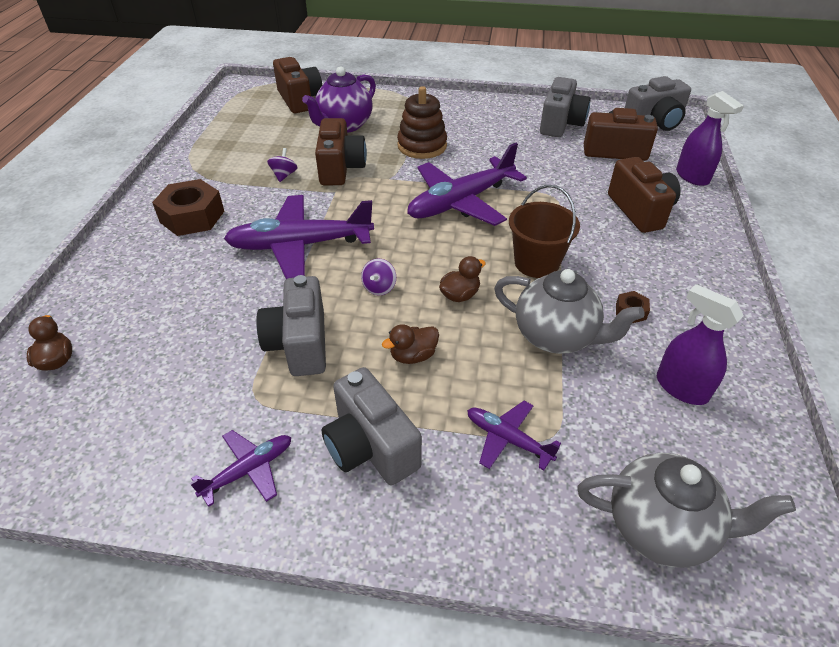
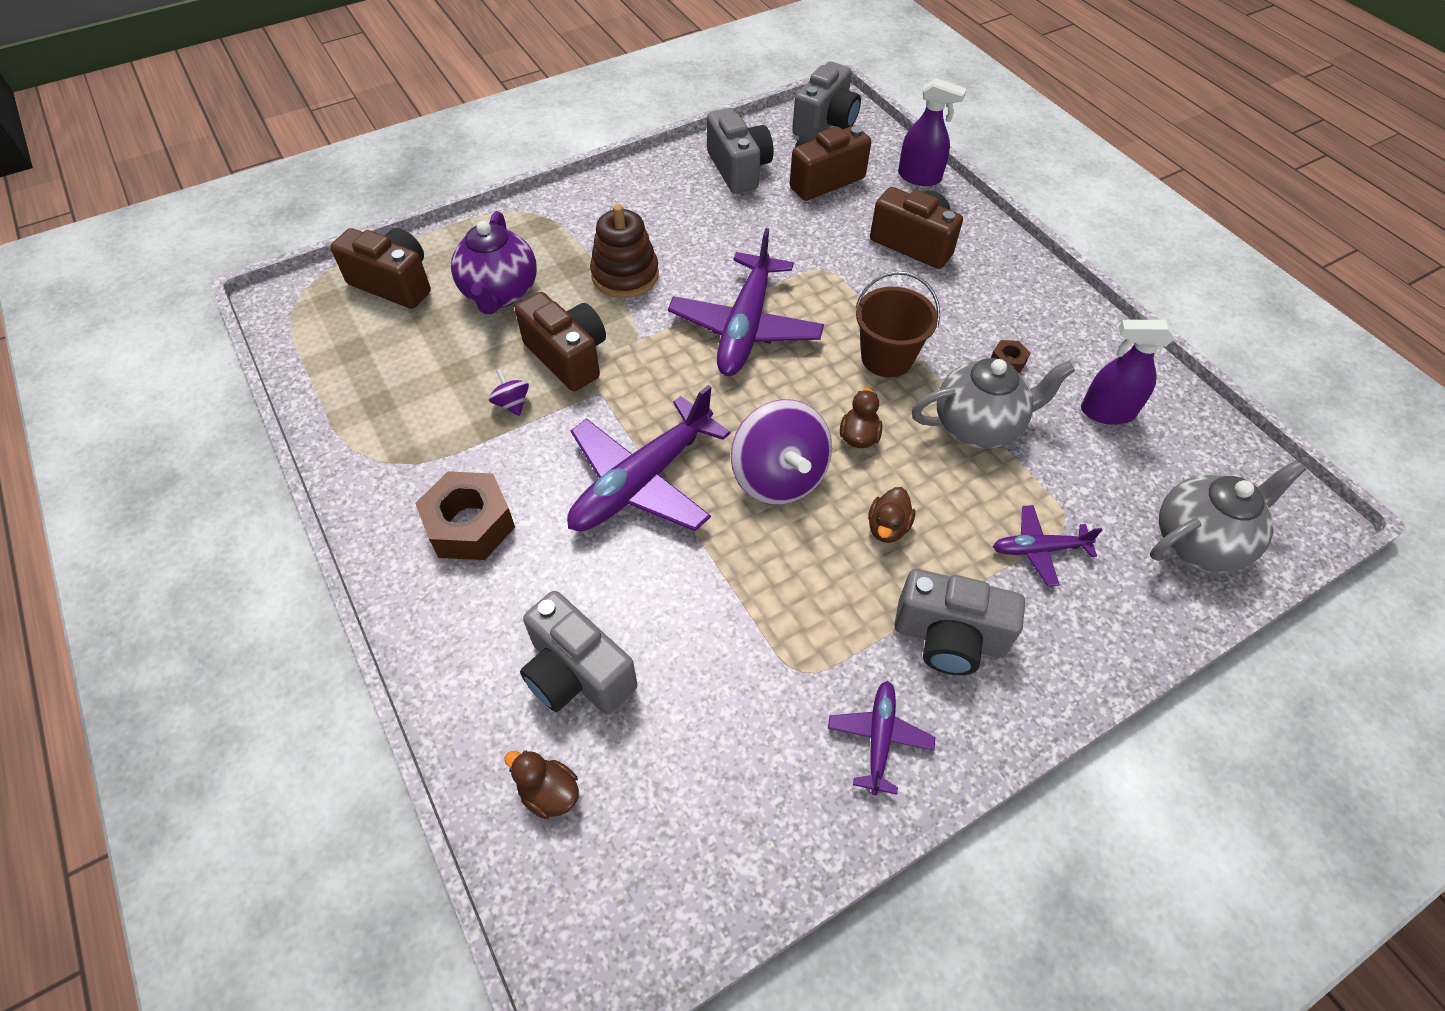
camera: 40 degrees left, 10 degrees up
(299, 344) = (776, 589): grey camera -> grey camera (577, 673)
(379, 287) = (778, 477): purple spinning top -> purple spinning top, size x2.32

